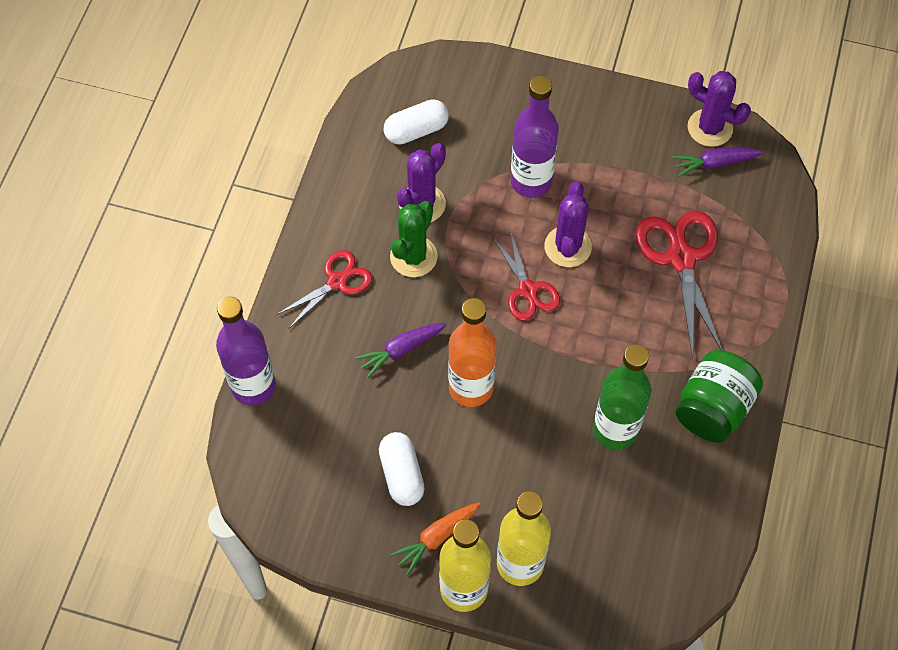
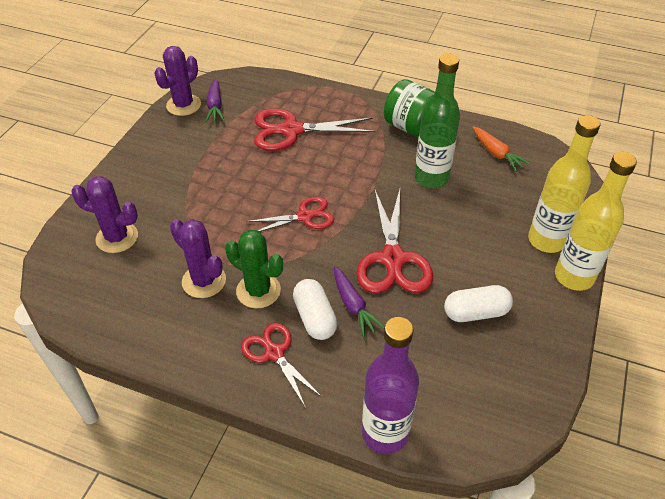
camera: 85 degrees left, 15 degrees down
(416, 130) = (121, 280): white capsule -> white capsule (314, 318)
(436, 537) = (531, 292): orange carrot -> orange carrot (496, 153)
(471, 387) = (393, 259): orange bottle -> red scissors
(531, 181) = (201, 206): purple bottle -> none
(567, 247) = (269, 189): purple cactus -> purple cactus (117, 237)

